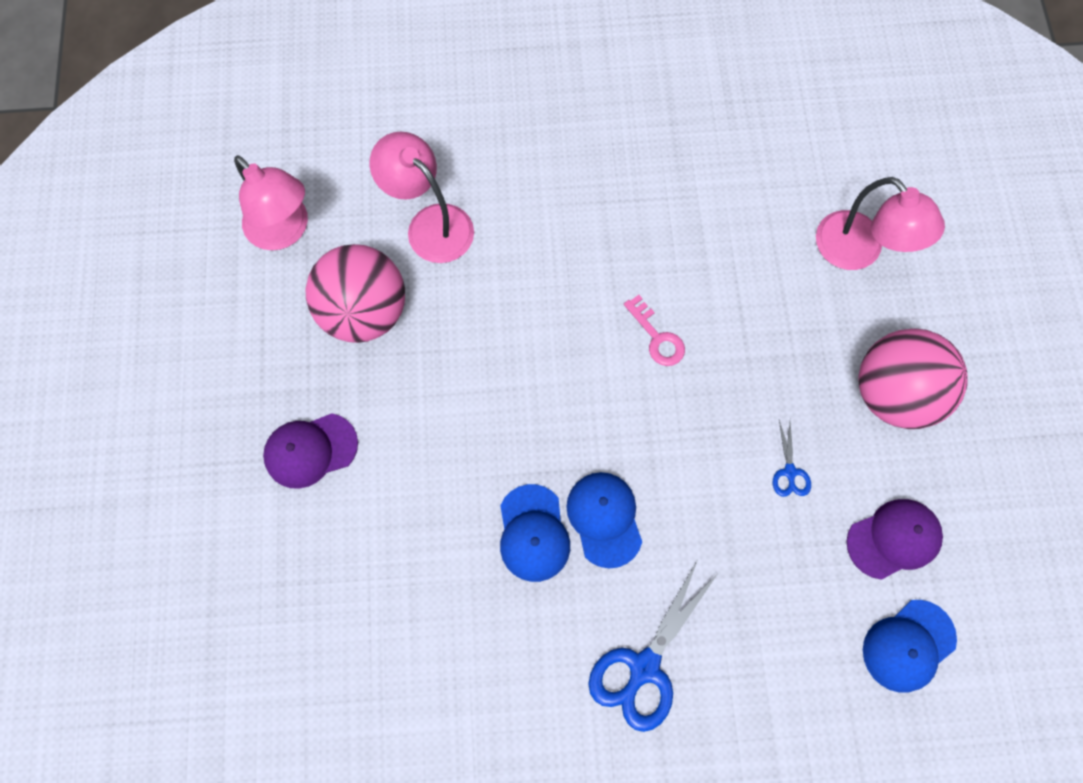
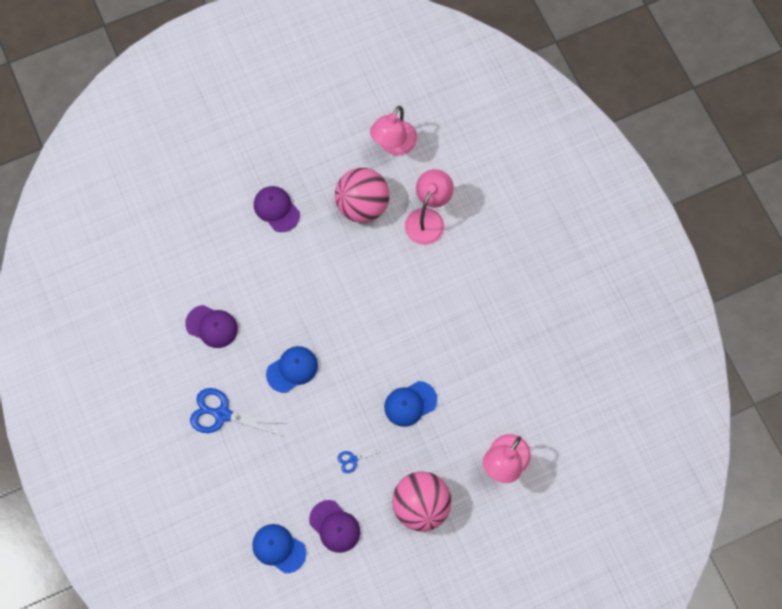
camera: 70 degrees right, 0 degrees up
(477, 633) = (212, 326): none -> purple cap
(533, 533) = (272, 336): blue cap -> blue cap (410, 403)
(657, 337) = (406, 364): pink key -> none

